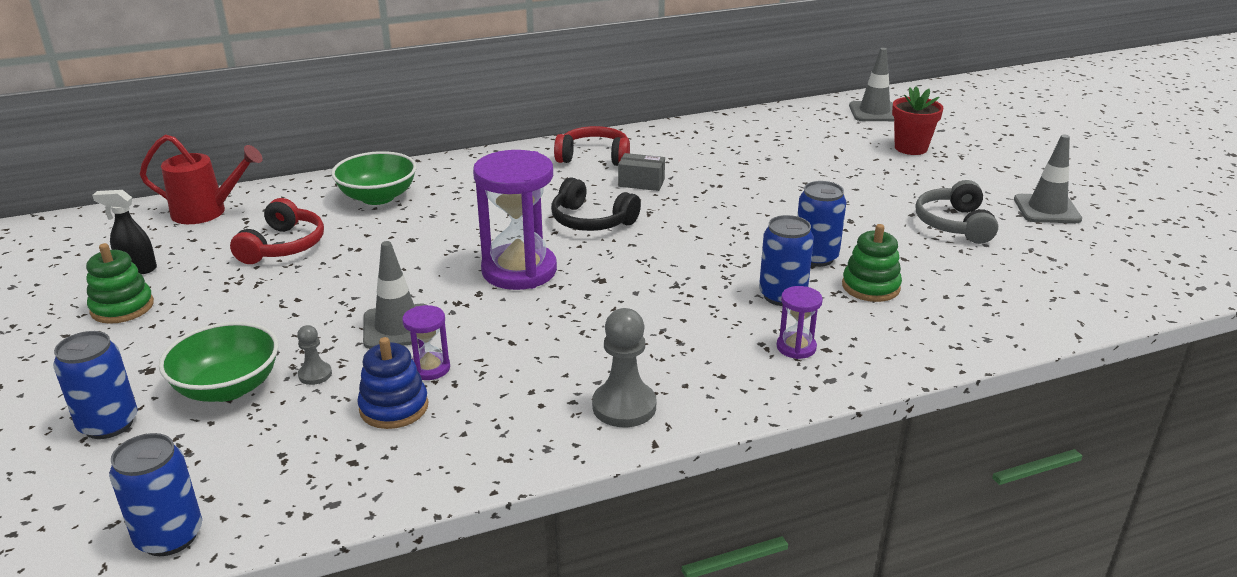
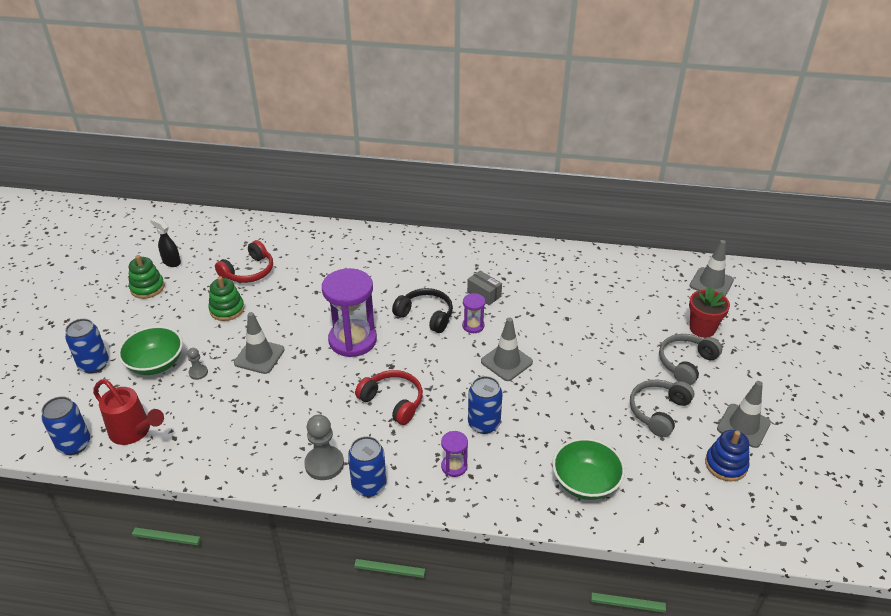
camera: 30 degrees right, 10 degrees up
(206, 212) = (230, 230): red watering can -> red watering can (134, 432)
(378, 197) = (324, 250): green bowl -> green bowl (585, 482)
(394, 407) = (217, 411): blue stacking toy -> blue stacking toy (725, 465)
(429, 368) = (252, 393): purple hourglass -> purple hourglass (473, 326)
(591, 221) = (426, 316): black headphones -> black headphones turned 150 degrees clockwise
(594, 157) = (475, 260): red headphones -> red headphones (393, 402)
(740, 233) = (506, 362): none -> grey traffic cone
(815, 257) = (534, 401): blue can -> blue can (369, 485)
(870, 287) = (545, 440): green stacking toy -> green stacking toy (227, 309)
(930, 178) = (686, 363): none -> grey headphones

